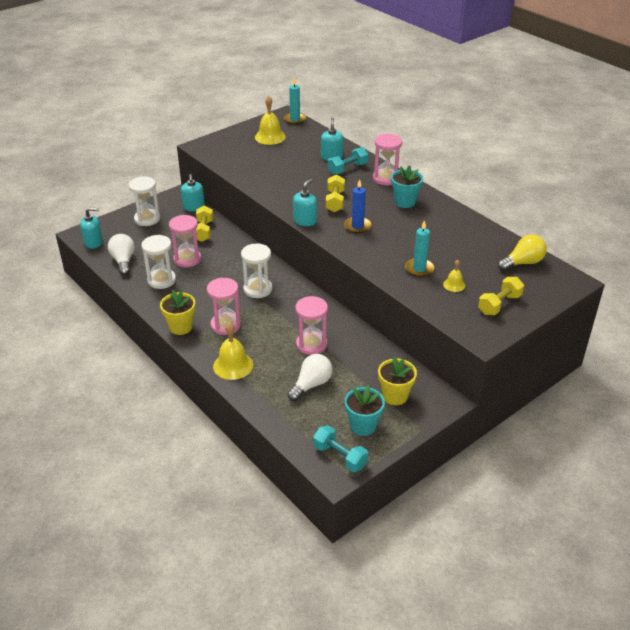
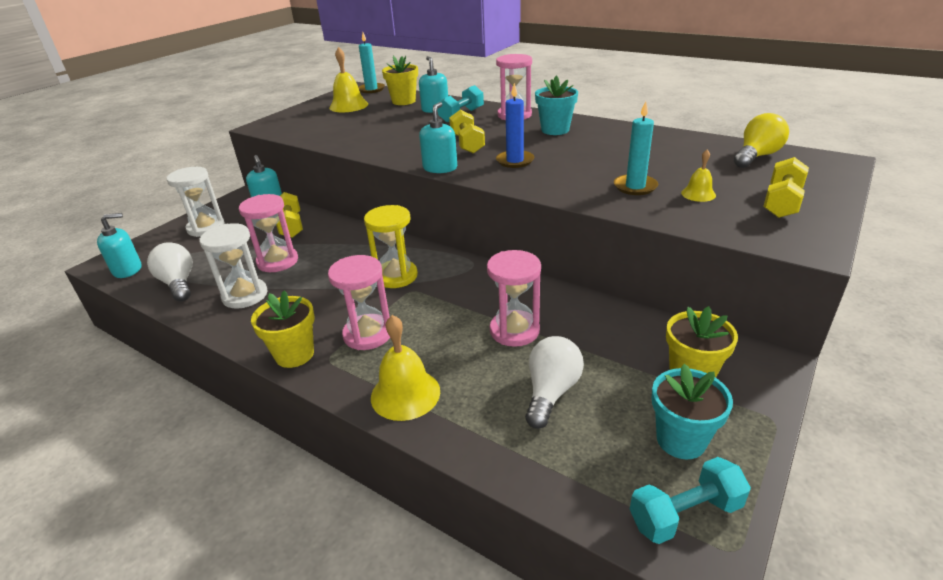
camera: 15 degrees left, 5 degrees down
(258, 289) = (396, 276): white hourglass -> yellow hourglass
(313, 141) = (403, 101): none -> yellow flower pot
(340, 456) = (685, 513): turquoise dumbbell -> turquoise dumbbell turned 45 degrees counterclockwise

